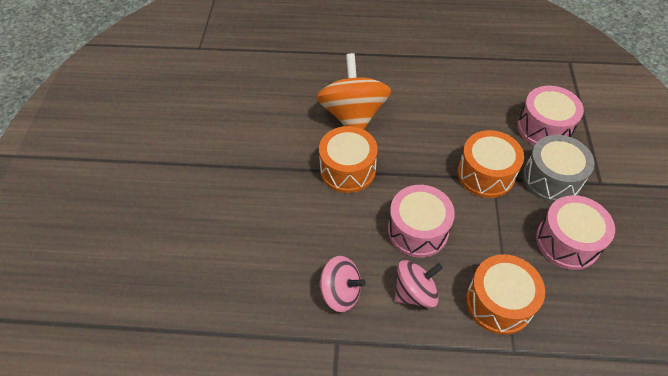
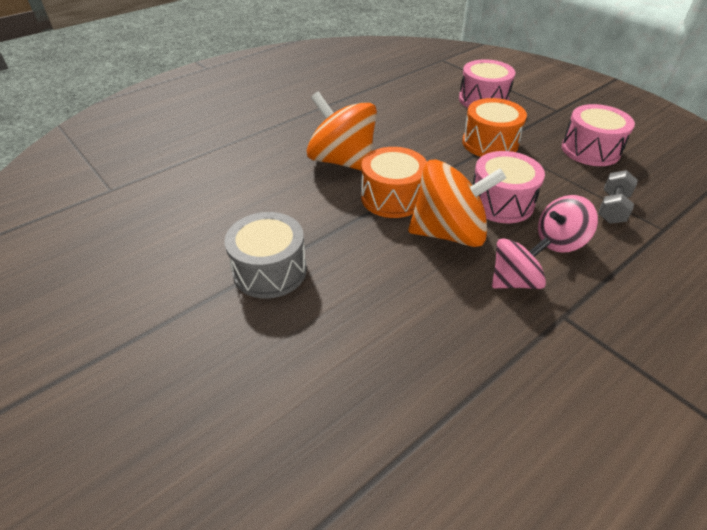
camera: 45 degrees left, 10 degrees down
(348, 225) = (449, 233): none -> orange spinning top
(415, 292) = (560, 241): pink spinning top -> pink spinning top turned 135 degrees counterclockwise
(499, 302) = (612, 208): orange drum -> grey dumbbell
(551, 179) = (530, 123): grey drum -> grey drum (270, 270)

